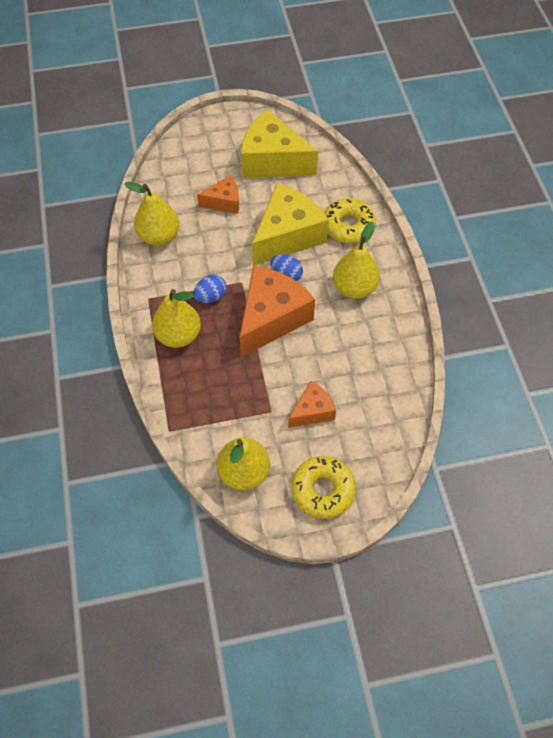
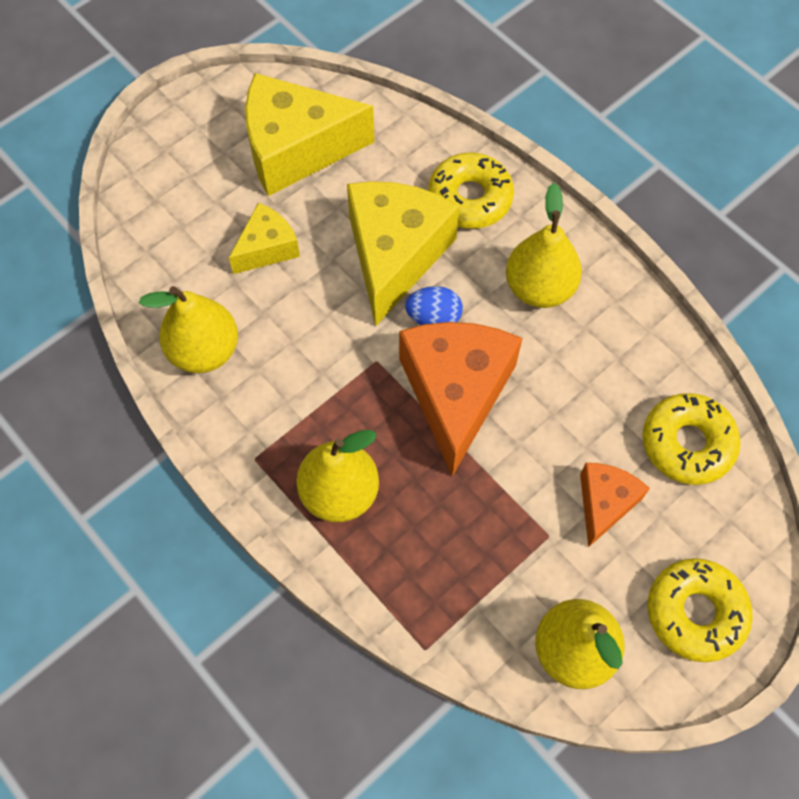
camera: 30 degrees left, 5 degrees up
(211, 297) = (347, 406): blue egg -> none
(224, 202) = (267, 248): orange cheese -> yellow cheese
(380, 405) = (687, 443): none -> yellow donut

